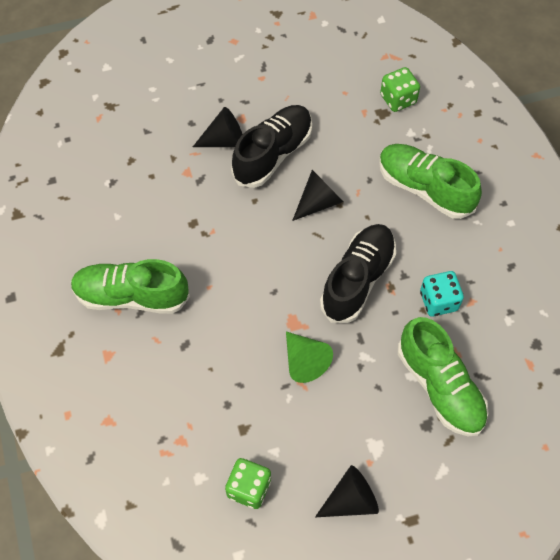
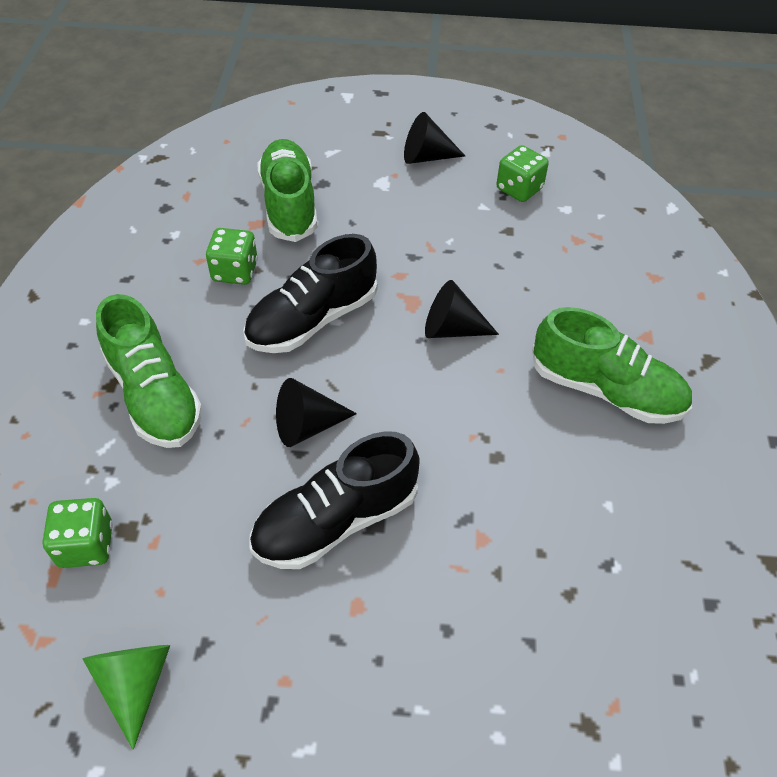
camera: 160 degrees left, 10 degrees down
(224, 140) = (402, 573): black cone -> black cone (452, 329)
(304, 361) = (417, 264): green cone -> green cone (135, 684)
(438, 301) = (235, 271): turquoise dice -> green dice

